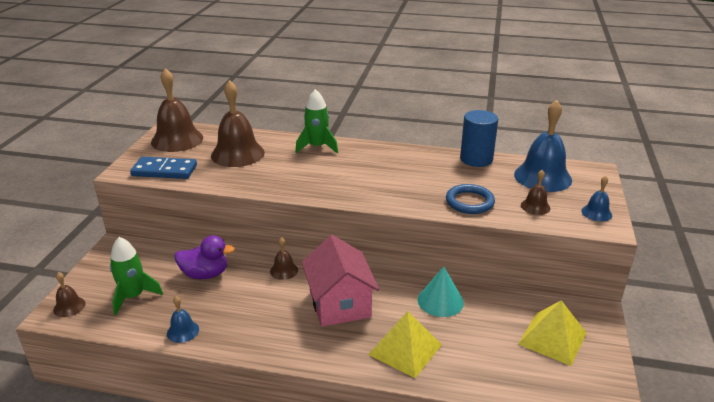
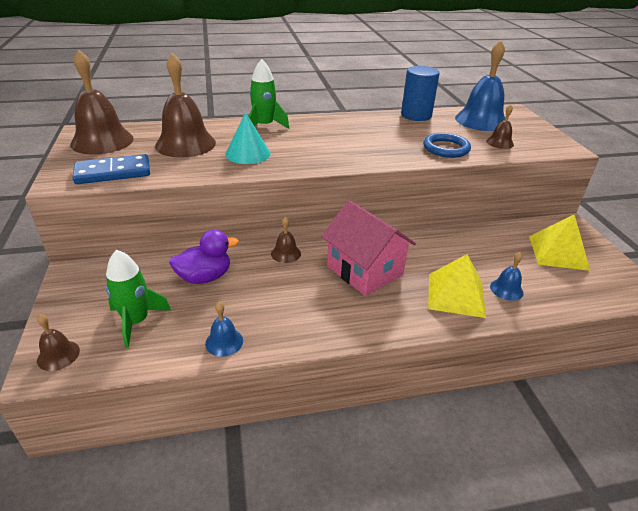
camera: 25 degrees left, 5 degrees up
(440, 301) = (448, 245): turquoise cone -> turquoise cone (248, 153)
(596, 213) = (548, 139): blue bell -> blue bell (506, 289)

